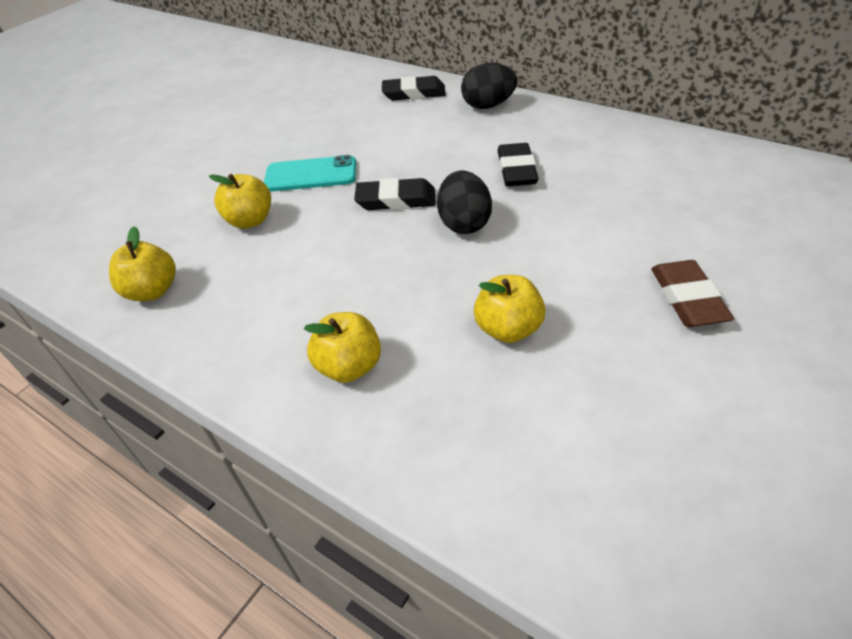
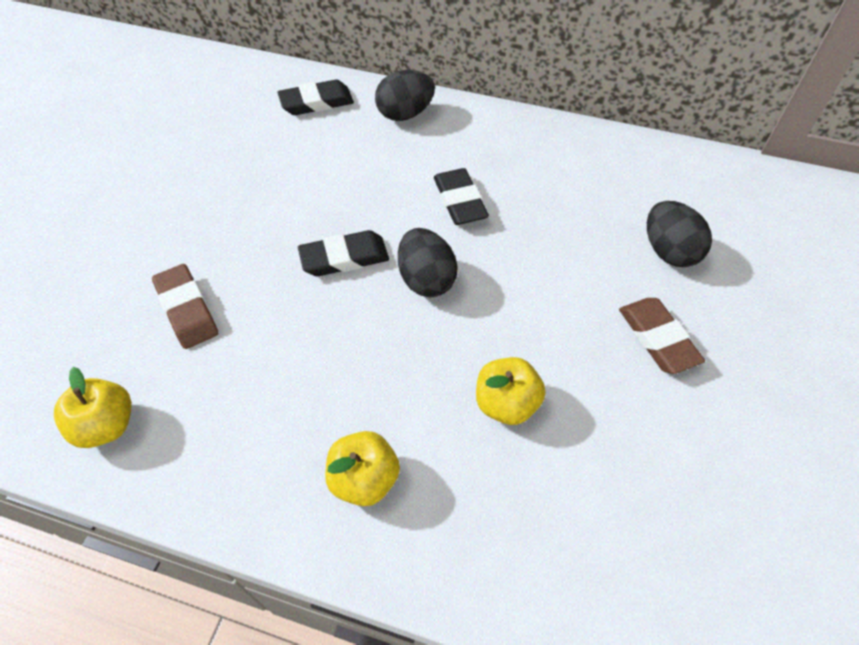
camera: 20 degrees left, 10 degrees up
(250, 221) = (187, 309): yellow apple -> brown eraser
(311, 175) = (235, 235): turquoise phone -> none
(720, 229) = (669, 251): none -> black egg

